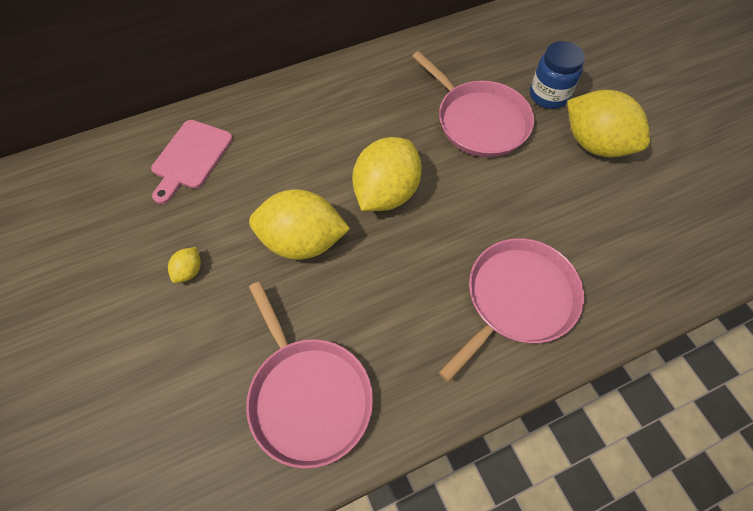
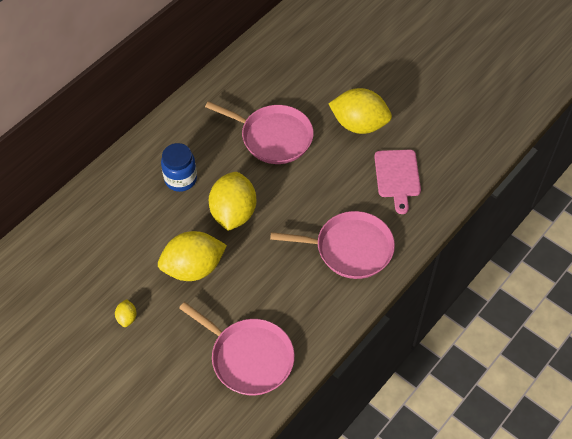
camera: 25 degrees left, 5 degrees down
(190, 158) = (78, 243): pink cutting board -> pink cutting board (397, 177)
(517, 299) = (350, 248): pink pan -> pink pan turned 75 degrees clockwise
(548, 95) = (313, 100): blue jar -> blue jar (180, 179)

